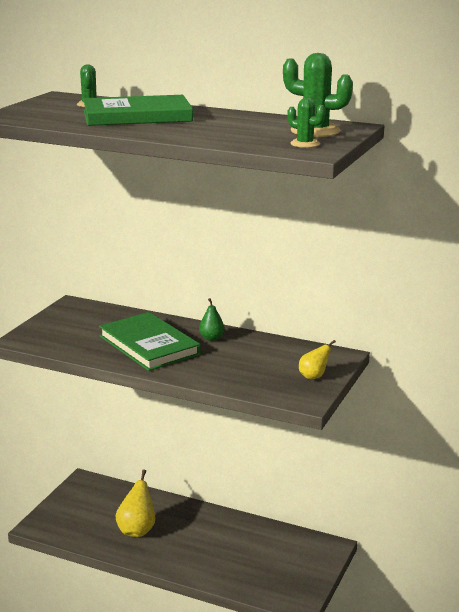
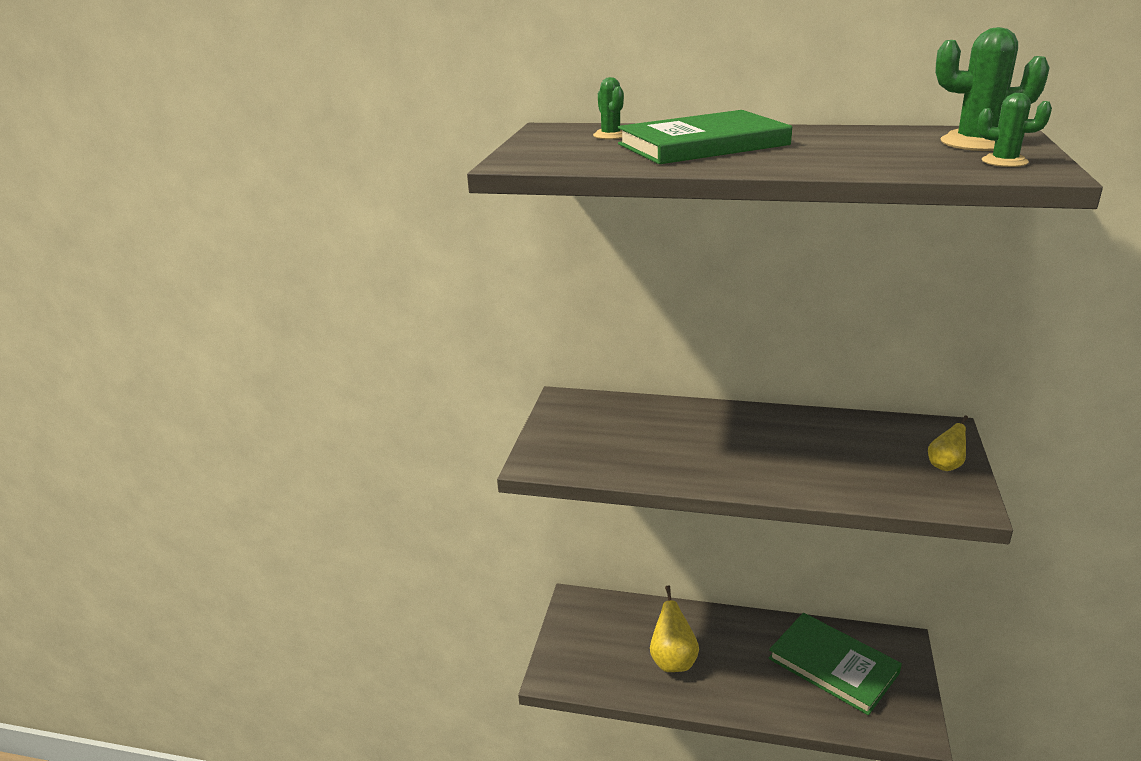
camera: 10 degrees left, 5 degrees up
(149, 345) = (705, 448): green book -> green book (833, 665)
(211, 338) = (773, 425): green pear -> none

